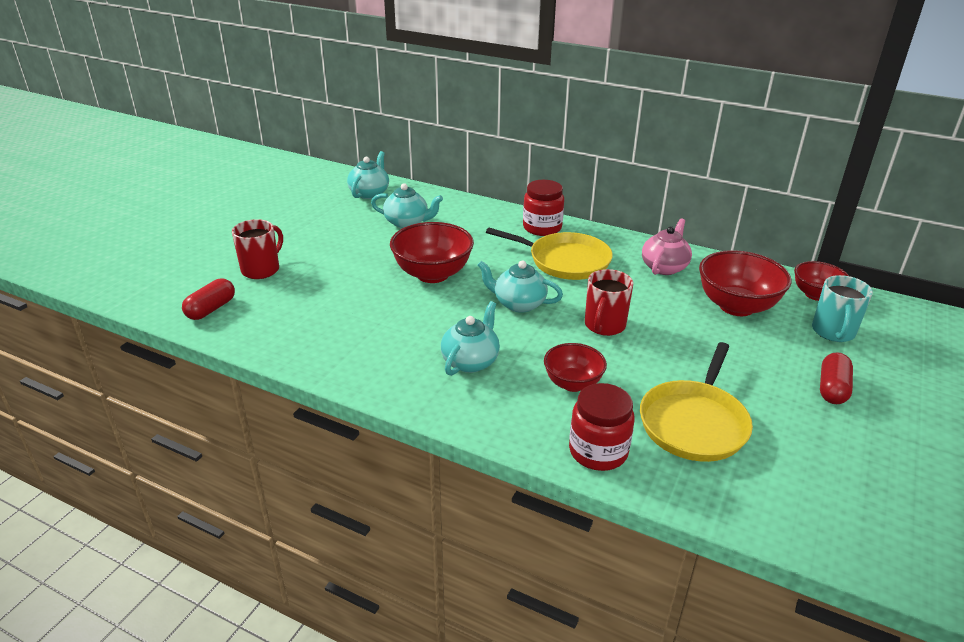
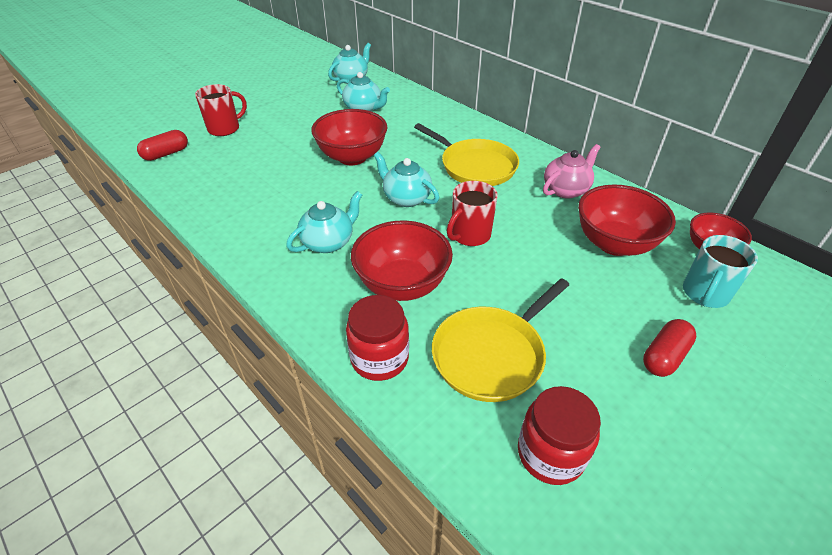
camera: 20 degrees right, 10 degrees up
(542, 228) = (475, 132): red jar -> red jar (550, 454)
(572, 383) = (402, 285): red bowl -> red bowl, size x1.62

